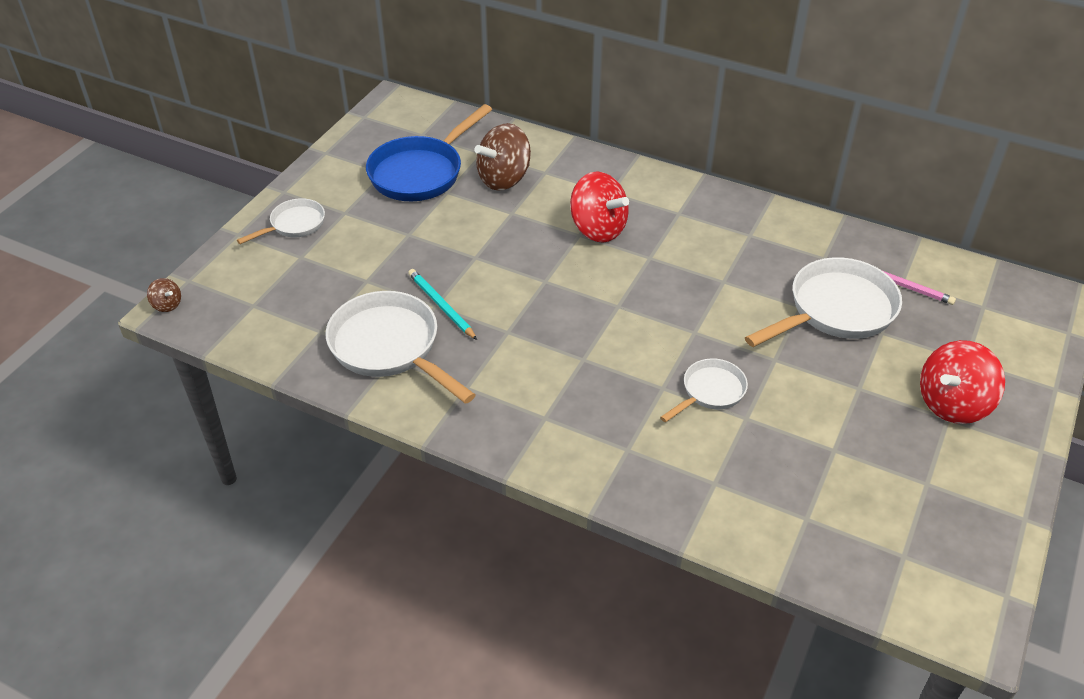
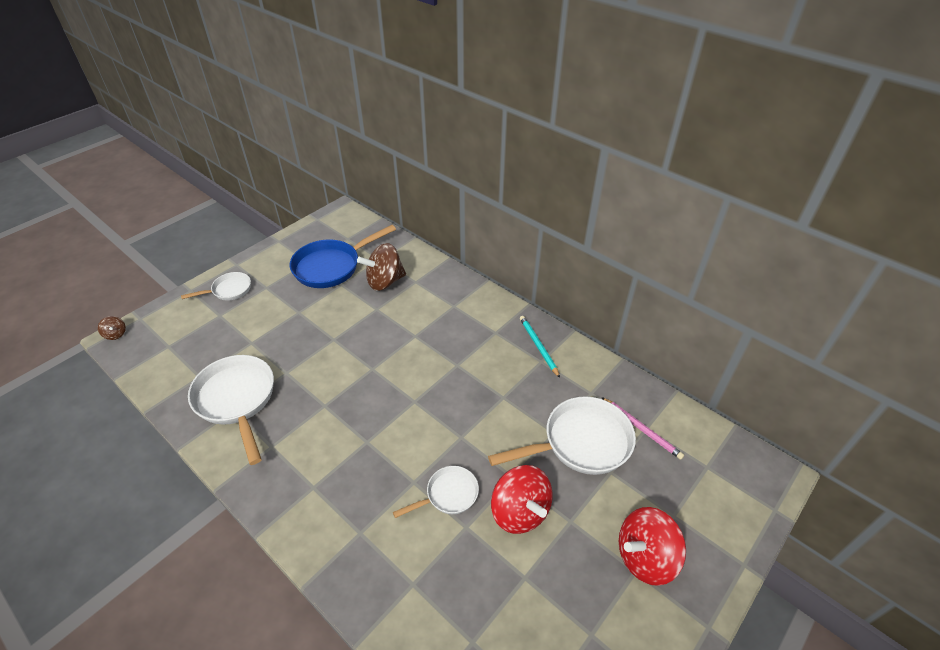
camera: 15 degrees right, 0 degrees up
(441, 306) = (290, 373): turquoise pencil -> turquoise pencil (538, 346)
(598, 229) = (430, 334): red spinning top -> red spinning top (520, 511)

